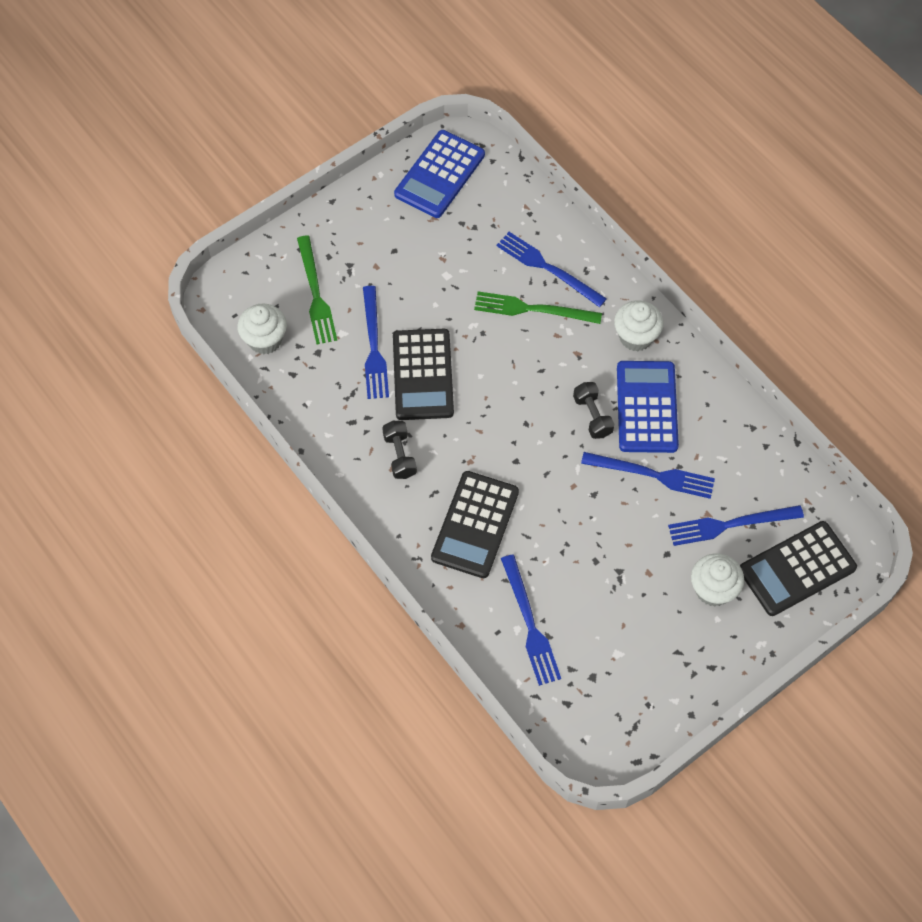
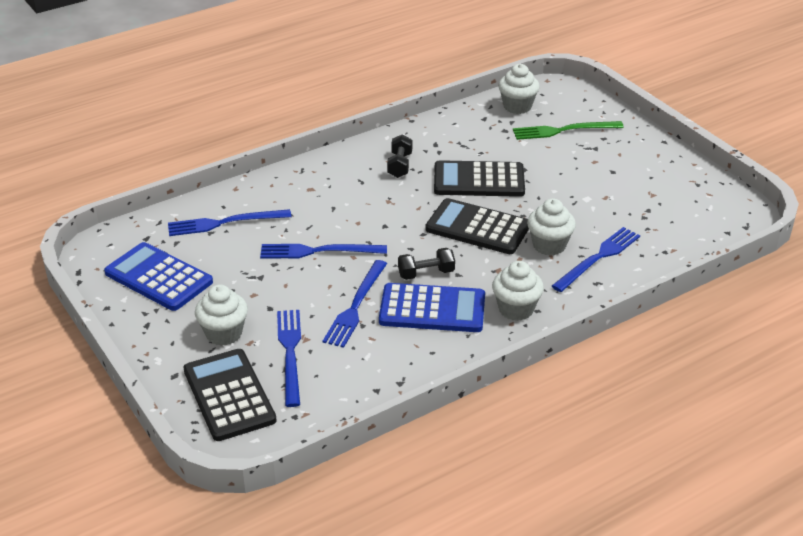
camera: 95 degrees right, 25 degrees down
(374, 347) = (509, 157): blue fork -> blue fork (318, 251)
(399, 455) = (399, 165): black dumbbell -> black dumbbell turned 75 degrees counterclockwise
(439, 175) = (704, 200): blue calculator -> blue calculator (158, 277)
(475, 525) = (325, 200): black calculator -> black calculator (477, 228)
(532, 309) = (549, 245): green fork -> white cupcake

